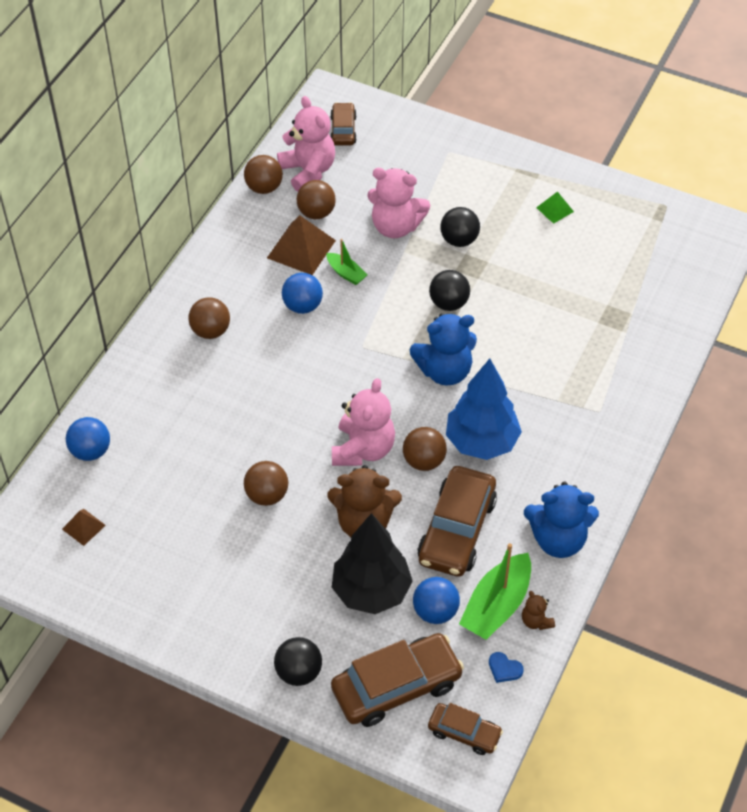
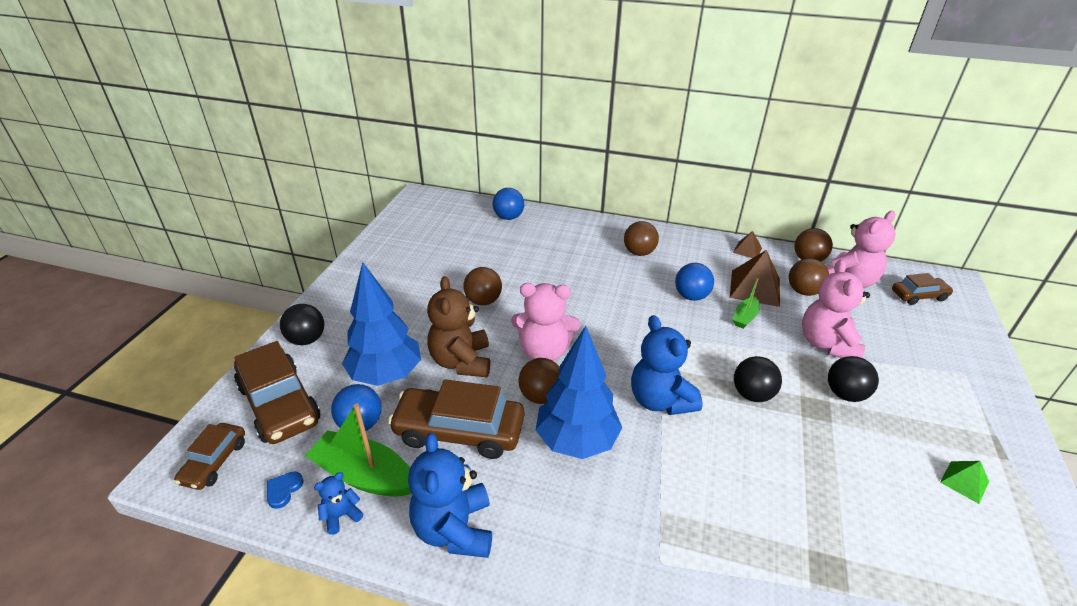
camera: 80 degrees right, 15 degrees down
(83, 527) = (444, 223): brown pyramid -> brown pyramid (747, 250)
(371, 591) = (386, 375): black tree -> blue tree
(536, 621) = (341, 515): brown teddy bear -> blue teddy bear

